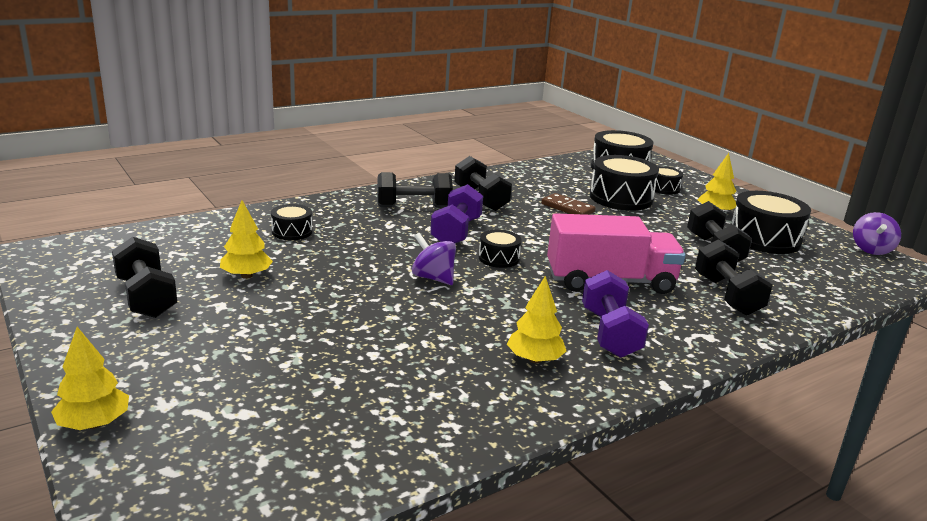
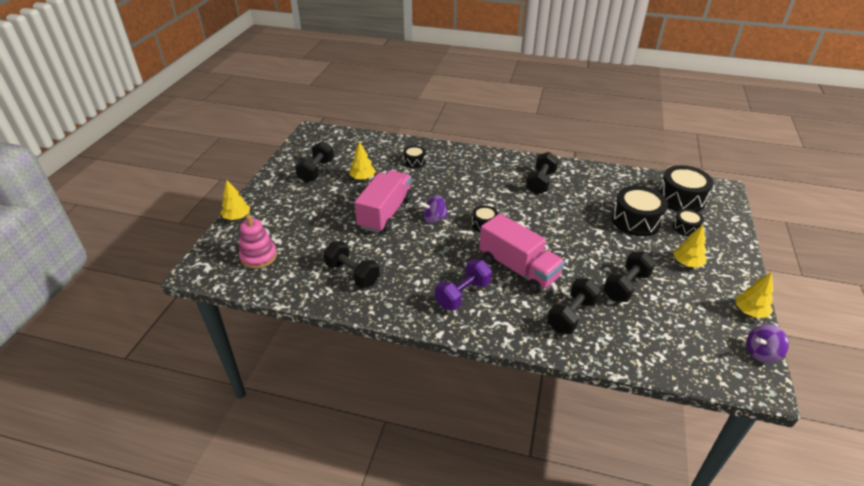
camera: 50 degrees right, 15 degrees up
(251, 453) = (259, 256): none -> pink stacking toy
(358, 299) = (385, 213): none -> pink truck
(413, 207) = (494, 172): black dumbbell -> black dumbbell (352, 274)
(433, 278) = (434, 219): purple spinning top -> purple spinning top turned 105 degrees counterclockwise
(456, 232) = (490, 198): purple dumbbell -> none
(534, 359) = (406, 284): yellow tree -> yellow tree (750, 312)
(567, 208) = (584, 212): brown domino -> none
(764, 238) = (684, 299): black drum -> none

